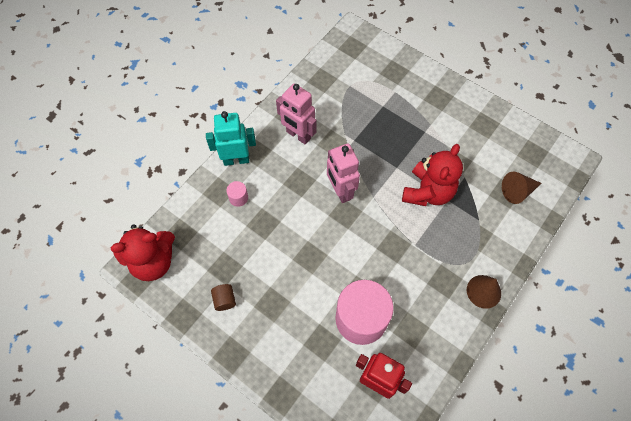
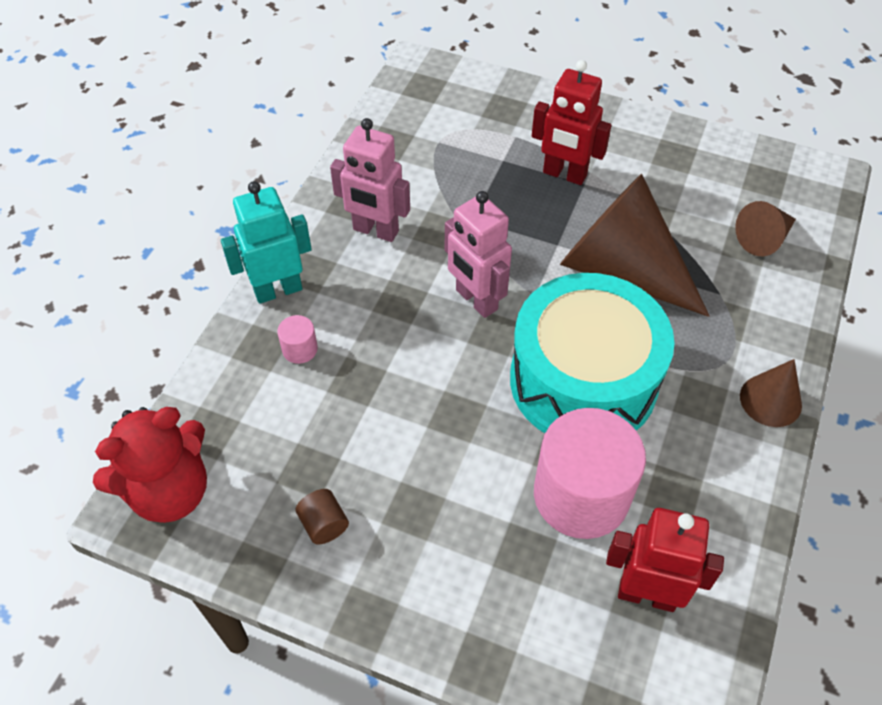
camera: 15 degrees left, 10 degrees down
(384, 254) = (583, 380): none -> turquoise drum
(415, 123) = (564, 174): none -> red robot
(428, 192) = (621, 270): red teddy bear -> brown cone

